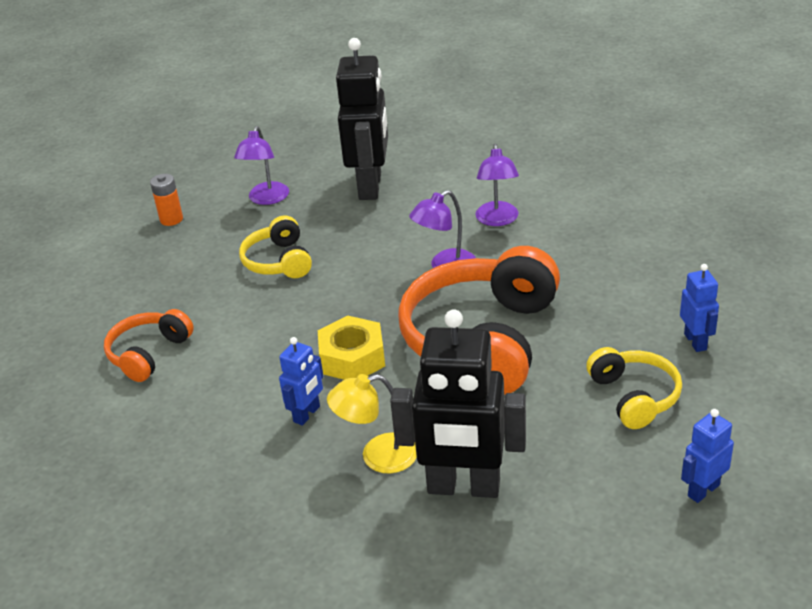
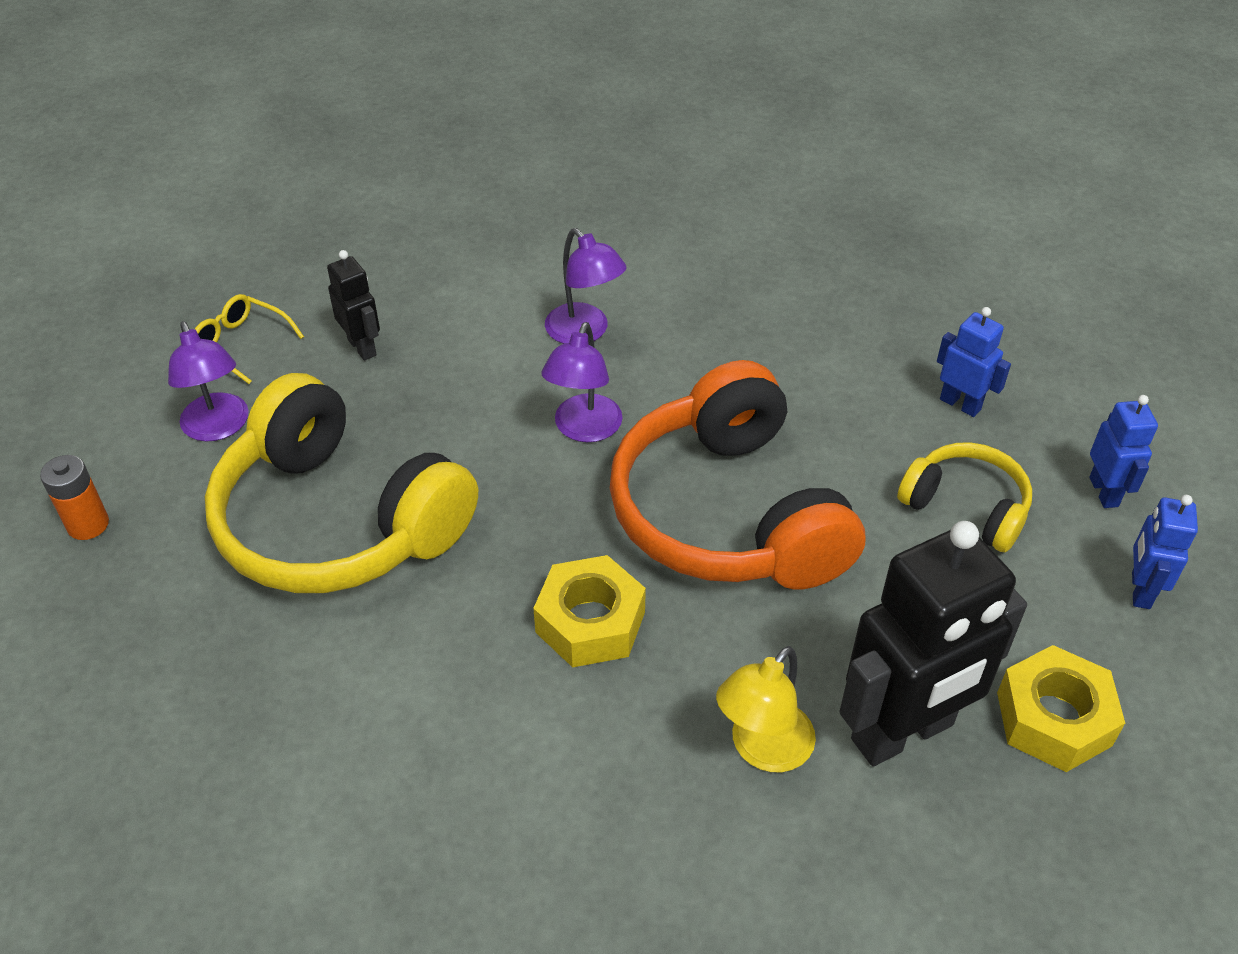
camera: 40 degrees left, 10 degrees up
(148, 354) = (277, 770): orange headphones -> none
(279, 261) = (338, 521): yellow headphones -> yellow headphones, size x1.96
(307, 414) = (611, 739): blue robot -> blue robot (1104, 492)
(314, 165) = (241, 344): none -> yellow glasses
(371, 186) = (362, 347): black robot -> black robot, size x0.49
(563, 526) = (1053, 719): none -> yellow nut

